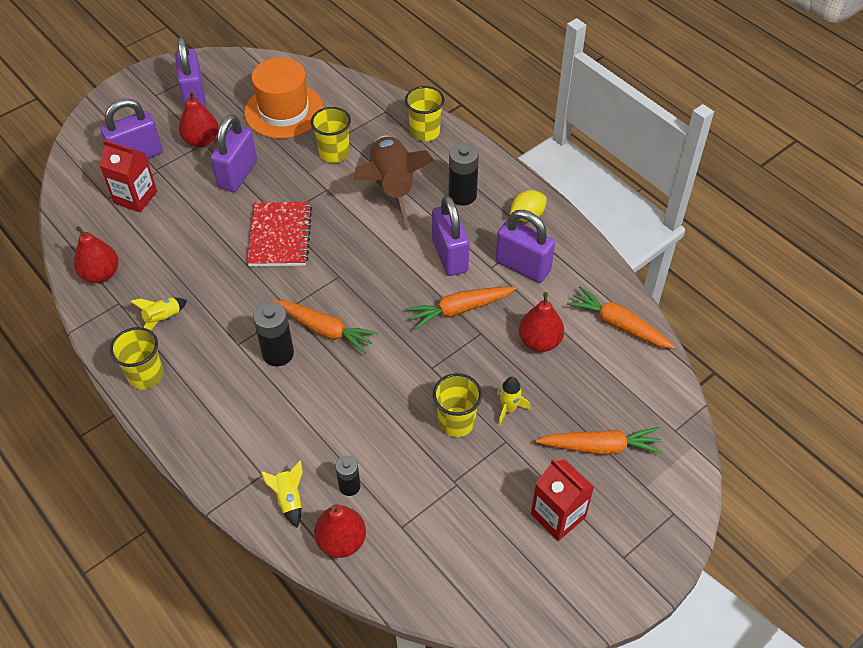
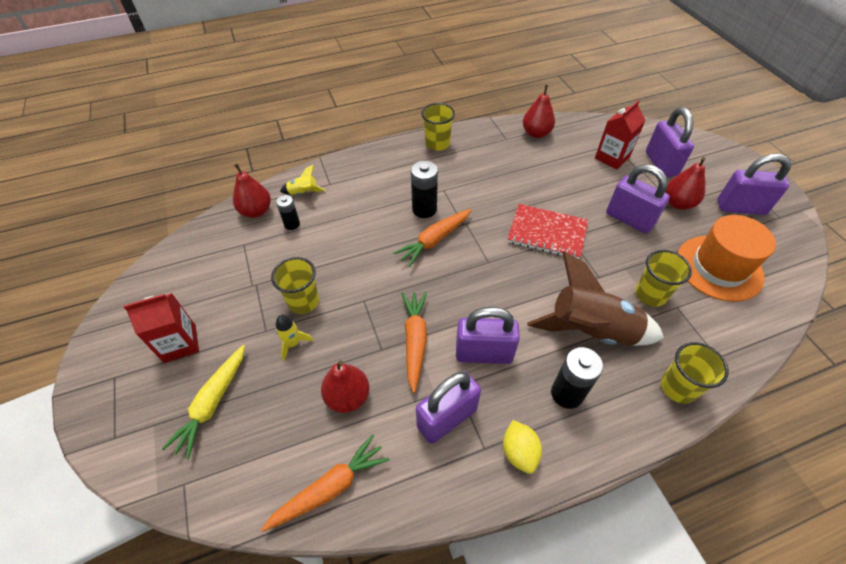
camera: 110 degrees right, 0 degrees up
(163, 318) = (483, 157): yellow rocket -> none
(600, 447) = (212, 403): orange carrot -> yellow carrot

